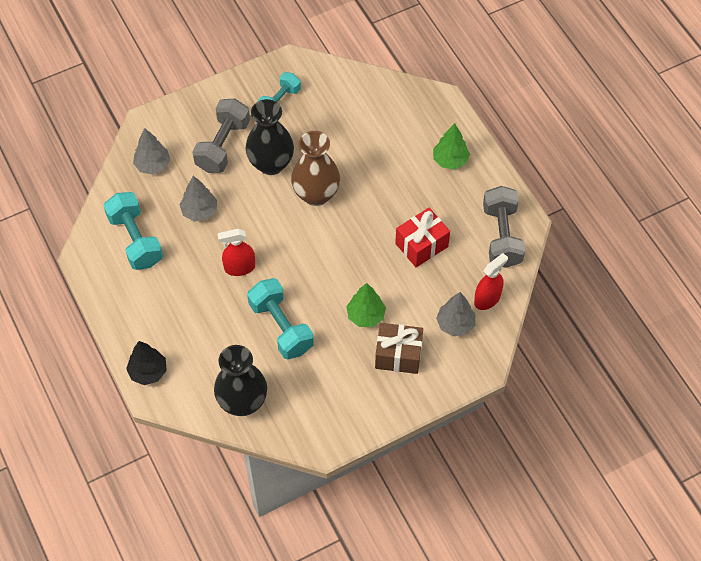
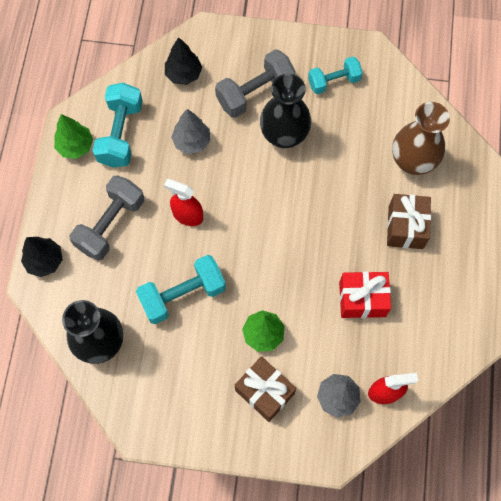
camera: 35 degrees right, 10 degrees up
(153, 165) = (184, 74): grey tree -> black tree
(281, 327) = (183, 295): turquoise dumbbell -> turquoise dumbbell turned 60 degrees clockwise
(316, 194) = (302, 189): brown vase -> brown vase (412, 161)
(415, 175) = (405, 227): none -> brown gift
(450, 160) = (448, 233): green tree -> green tree (75, 146)
(501, 236) = (443, 339): grey dumbbell -> grey dumbbell (110, 224)

